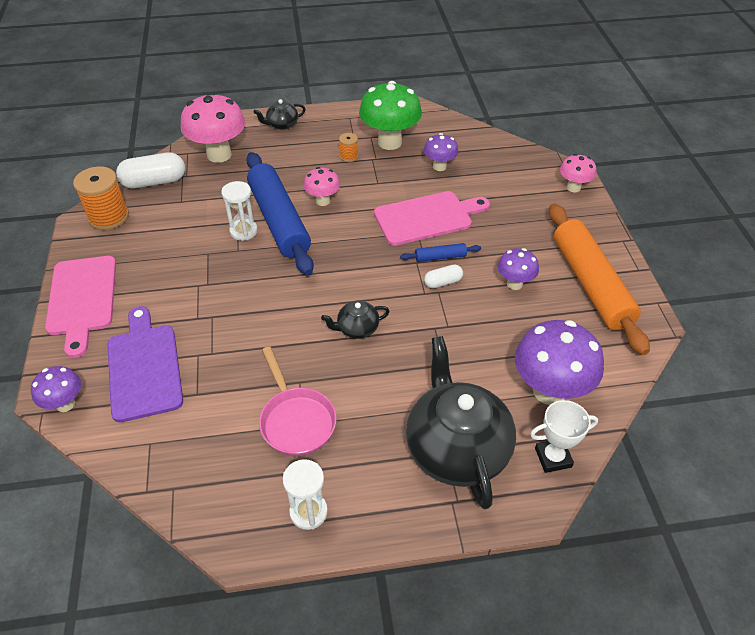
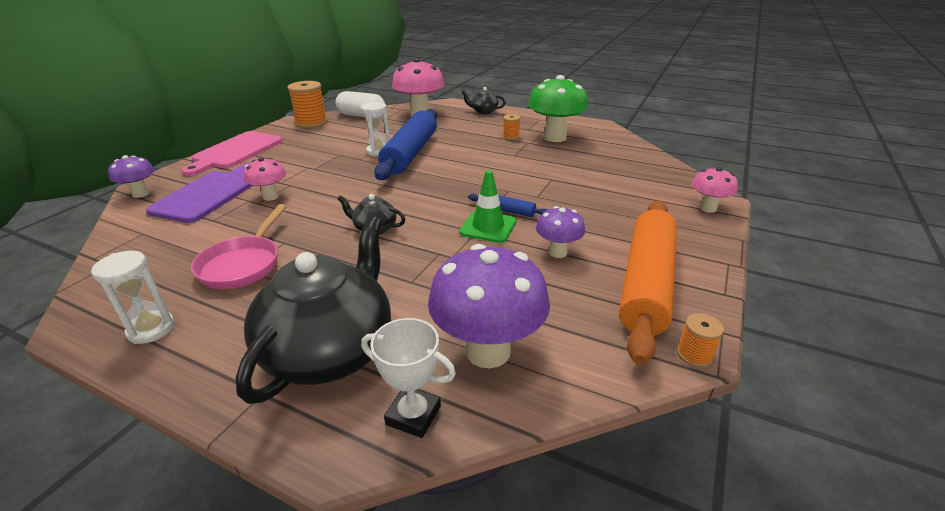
camera: 35 degrees right, 15 degrees down
(323, 201) = (457, 152): pink mushroom -> pink mushroom (270, 196)
(427, 217) = (529, 185): pink cutting board -> none
(439, 166) = (581, 160): purple mushroom -> none
(443, 282) = (488, 227): white capsule -> green traffic cone
(655, 328) = (694, 354): none -> orange spool

